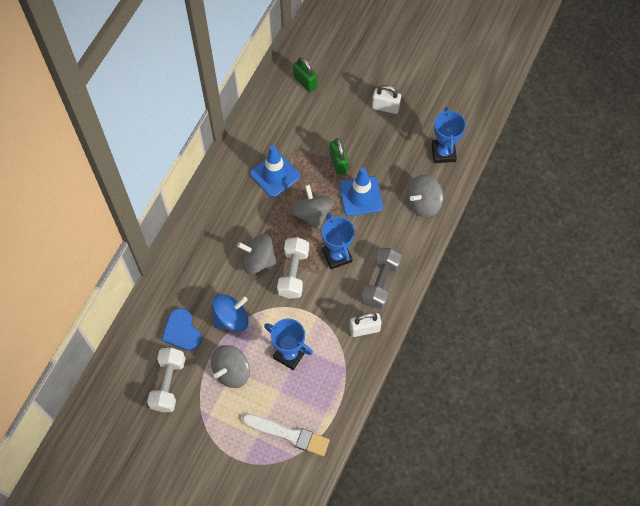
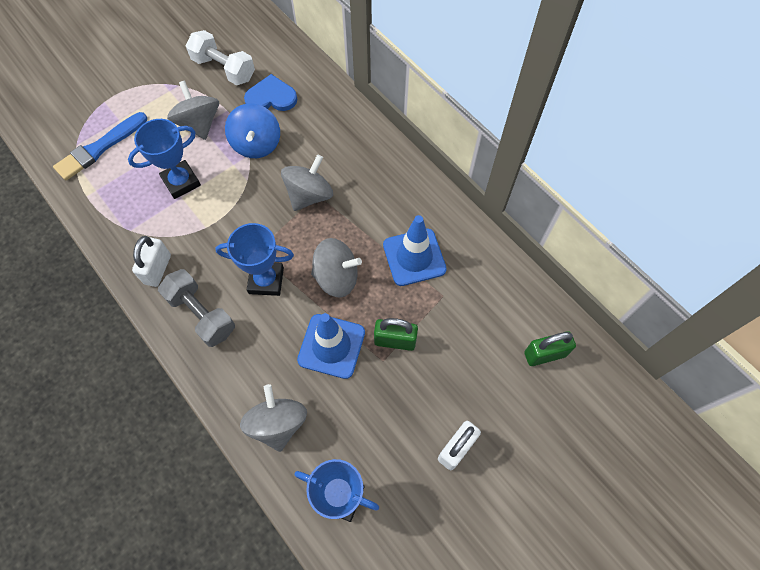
camera: 115 degrees right, 0 degrees up
(288, 434) = (100, 148): white brush -> blue brush
(293, 273) = (272, 224): white dumbbell -> none

